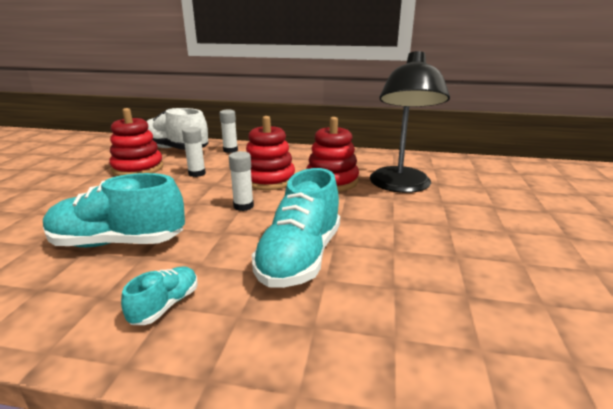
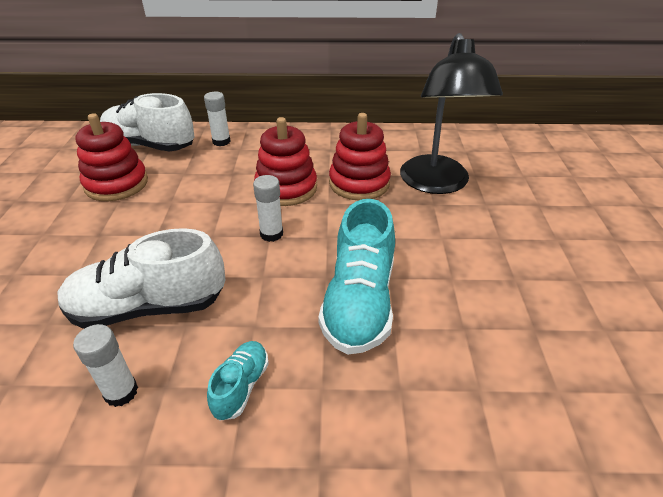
camera: 10 degrees left, 15 degrees up
(118, 242) = (149, 307): turquoise shoe -> white shoe
(197, 173) = (195, 186): white glue stick -> white glue stick (121, 392)

